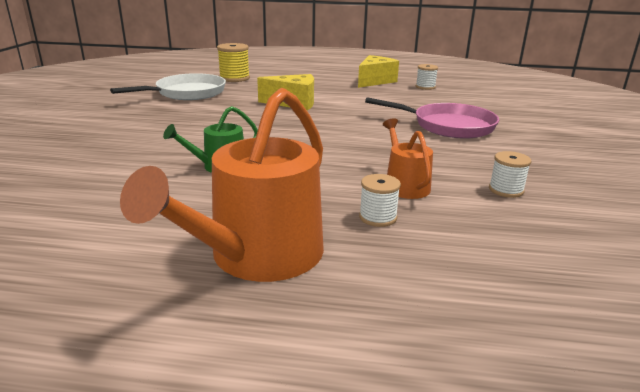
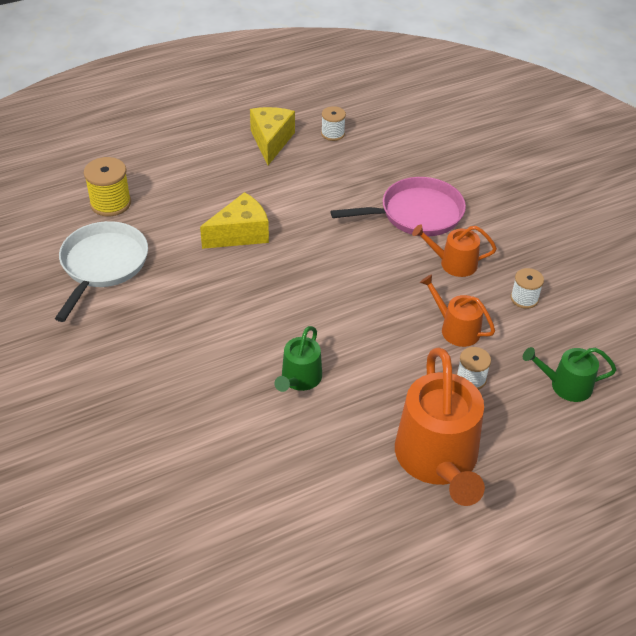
camera: 35 degrees left, 20 degrees up
(451, 154) = (453, 263): none -> orange watering can
(492, 261) = (566, 385): none -> green watering can

